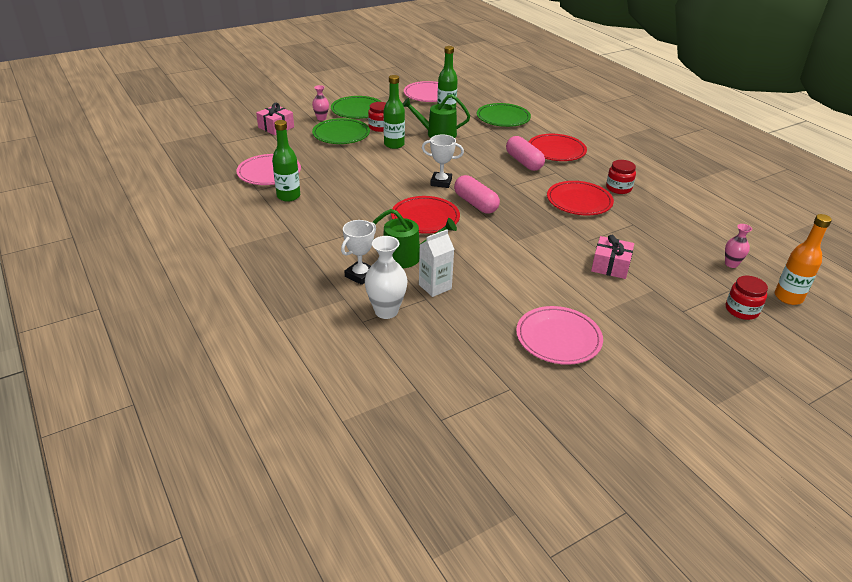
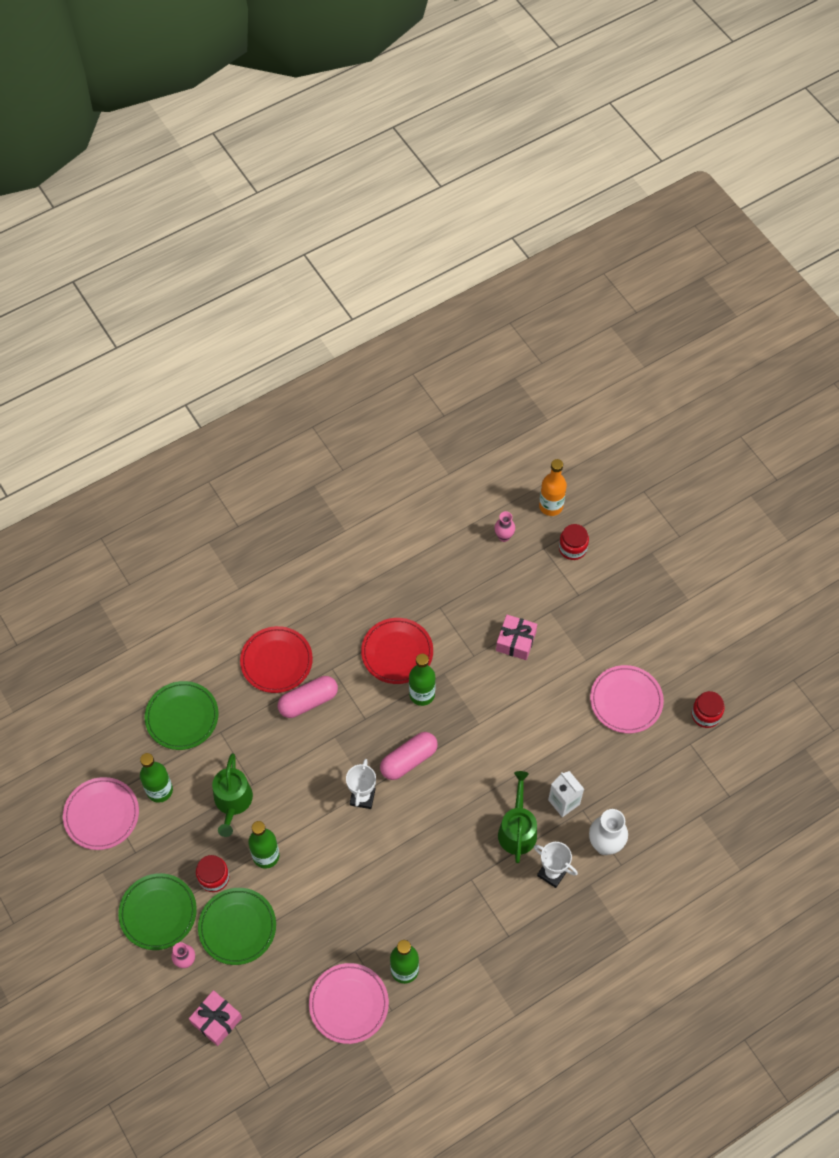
camera: 90 degrees left, 25 degrees up
(425, 218) = (442, 813): red plate -> none
(540, 212) = (422, 694): none -> green bottle
(618, 188) = (366, 607): red jar -> red jar (705, 714)

